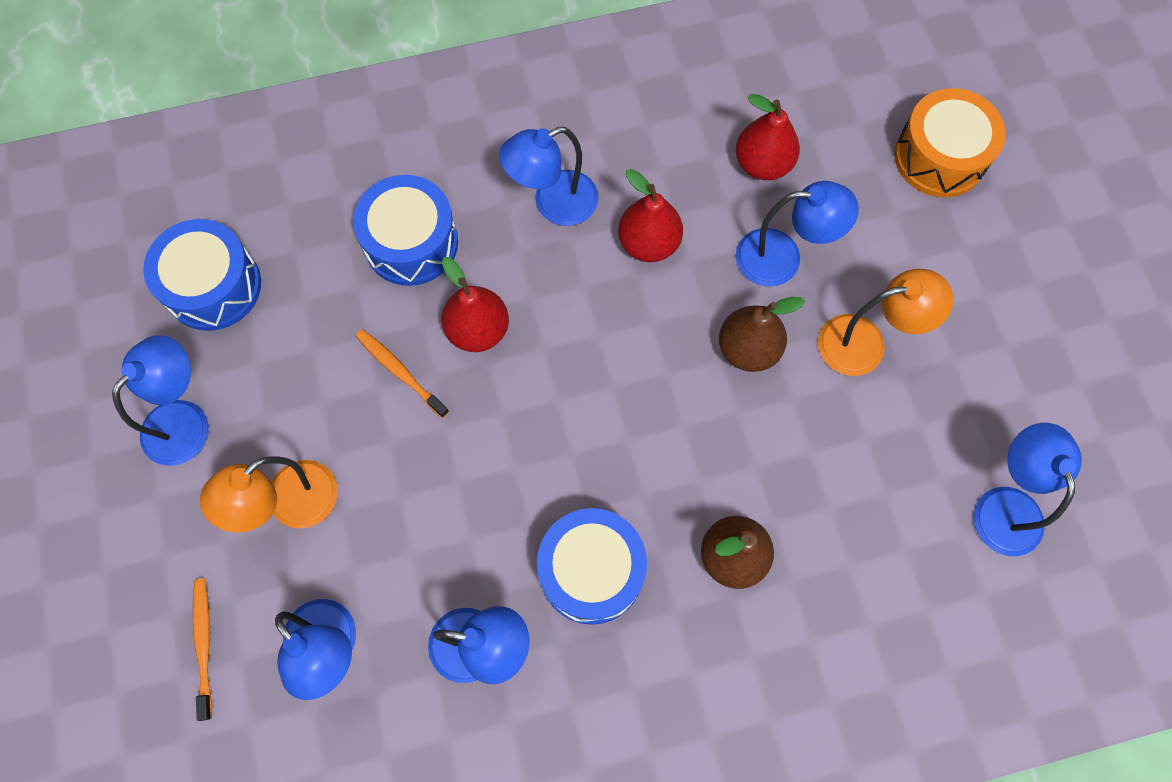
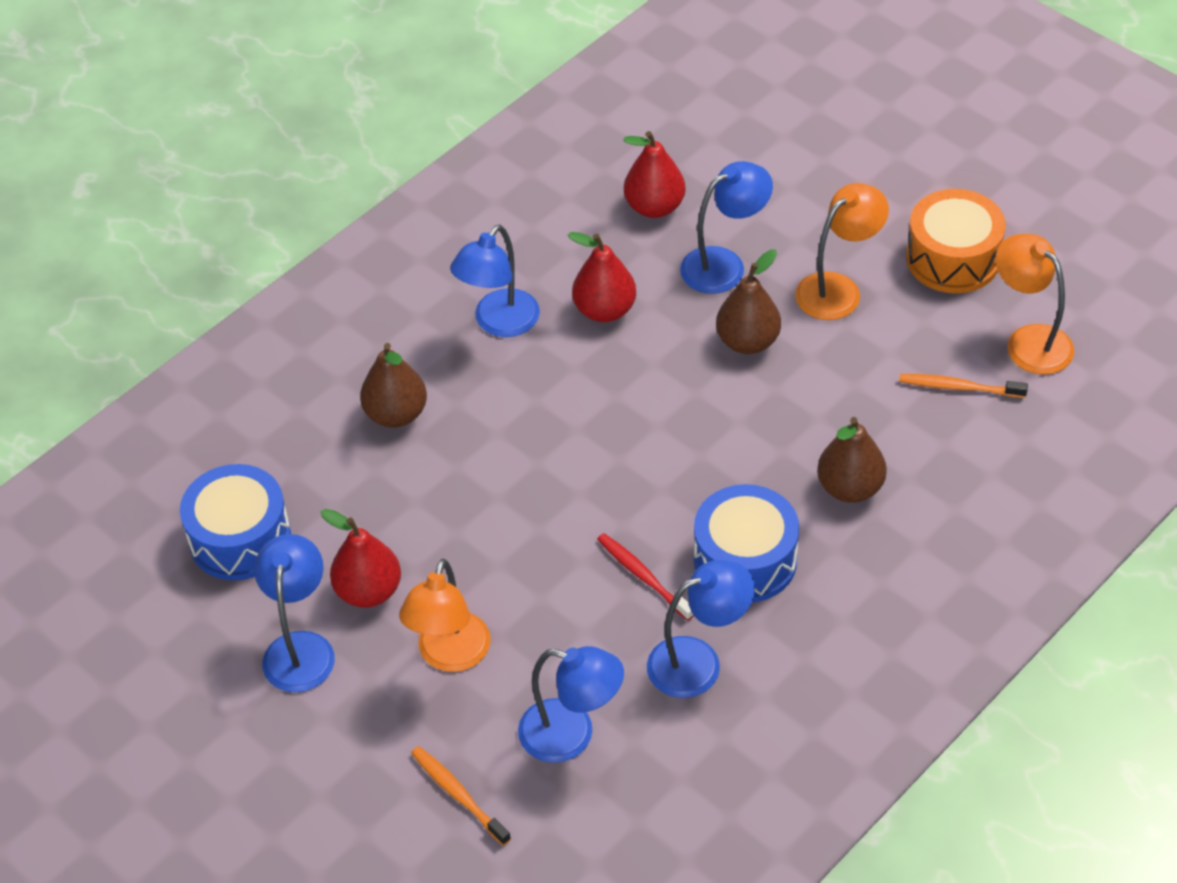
camera: 30 degrees left, 20 degrees down
(400, 372) = (466, 511): orange toothbrush -> orange toothbrush (959, 387)
(411, 243) = (396, 414): blue drum -> brown pear
(478, 330) = (509, 446): red pear -> red pear (368, 591)
(496, 530) = (643, 576): none -> red toothbrush
(939, 157) = (794, 132): orange drum -> orange drum (952, 258)
(1004, 505) = (1029, 341): blue lamp -> orange lamp

